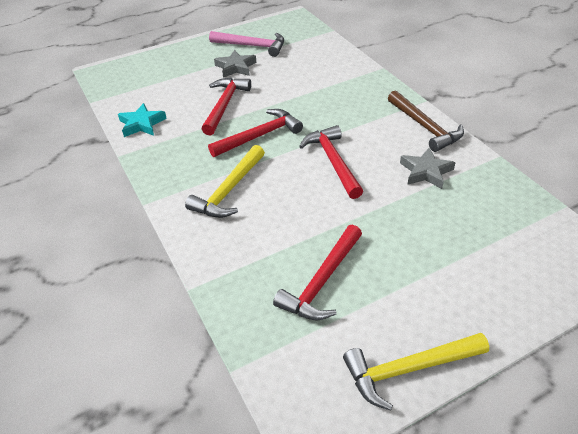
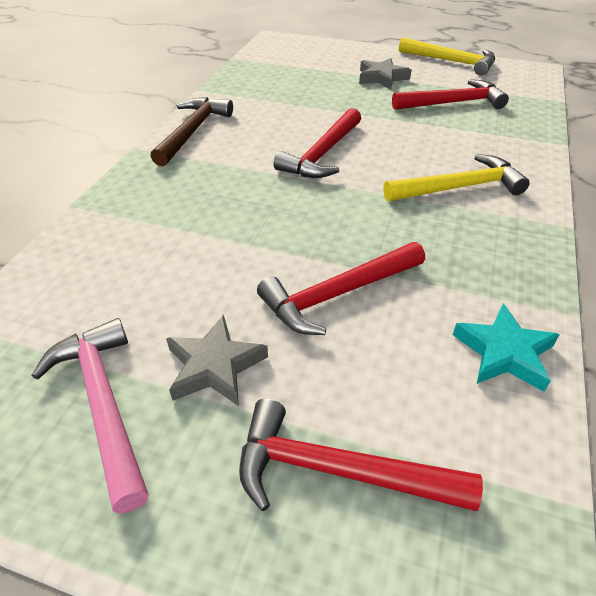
camera: 135 degrees left, 0 degrees up
(259, 136) = (353, 220): red hammer -> red hammer (337, 470)
(426, 172) = (267, 109): grey star -> grey star (382, 78)

